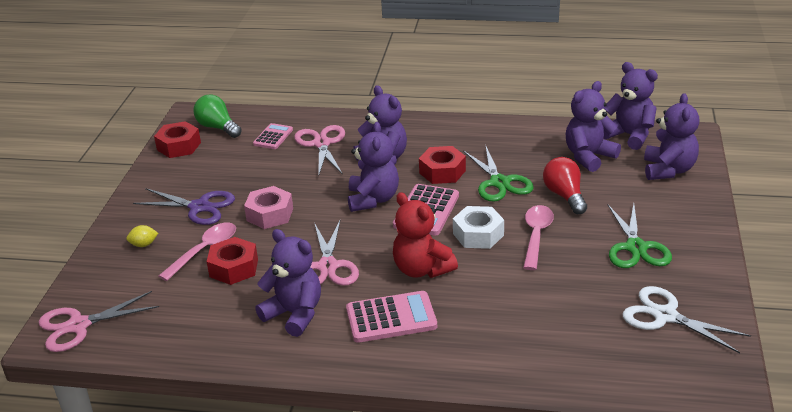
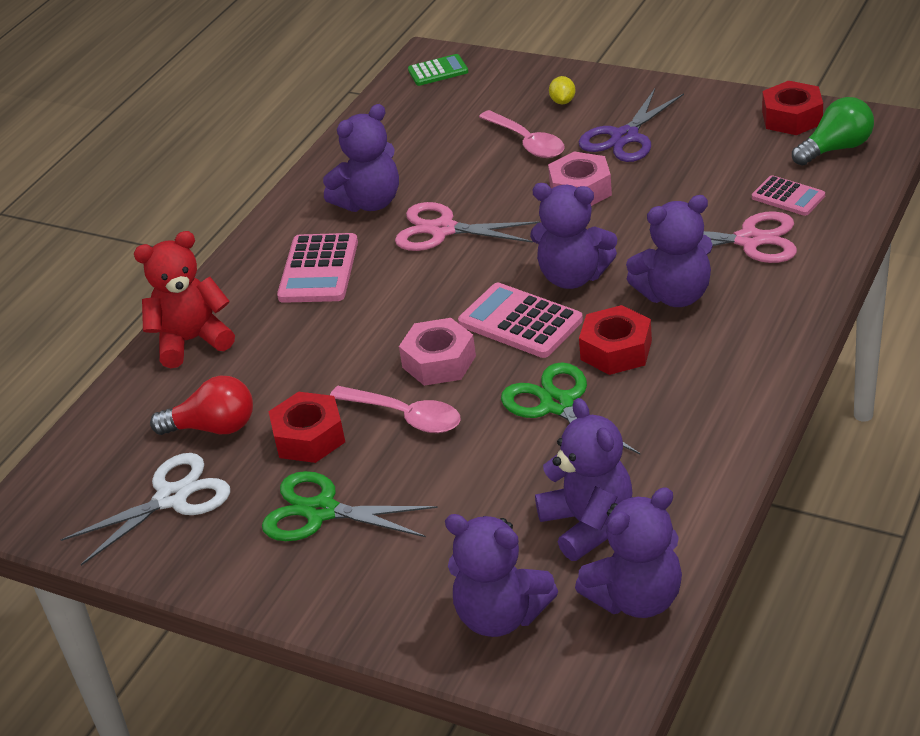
camera: 110 degrees right, 5 degrees up
(78, 325) = (438, 71): pink scissors -> green calculator
(234, 268) = (480, 163): red nut -> red nut (309, 437)
(422, 269) = (393, 303): red teddy bear -> red teddy bear (191, 341)
(478, 234) = (439, 362): white nut -> pink nut
(499, 183) = (557, 404): green scissors -> green scissors turned 60 degrees clockwise
(565, 196) = (487, 468): red light bulb -> red light bulb (213, 427)

